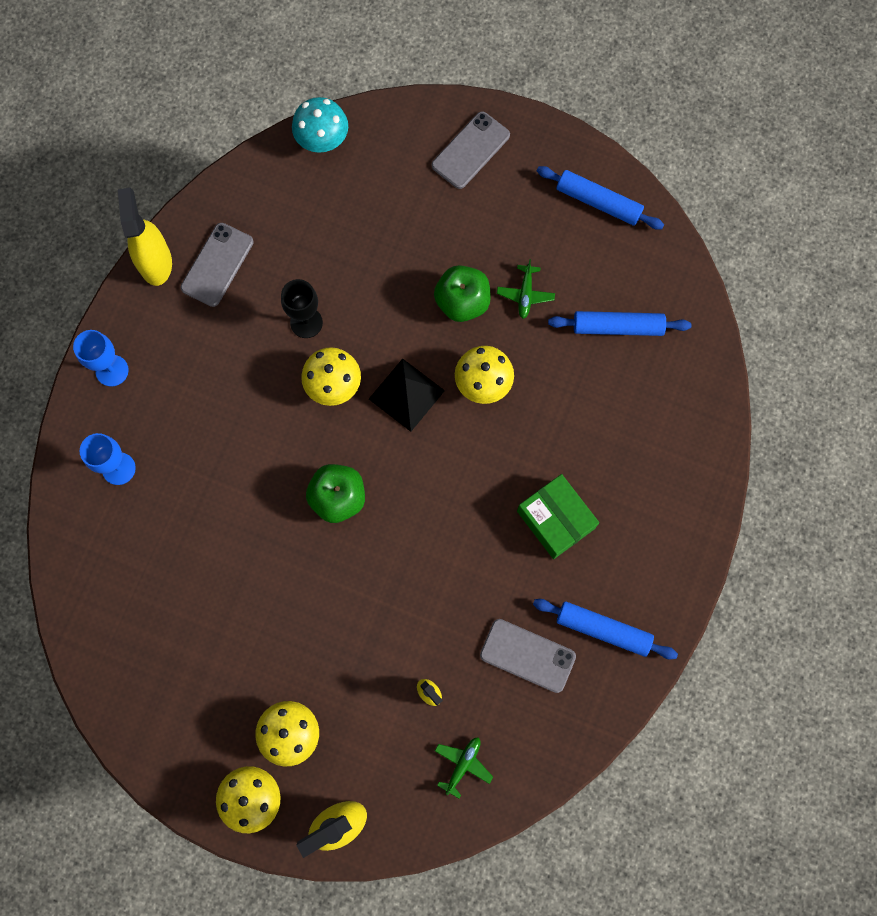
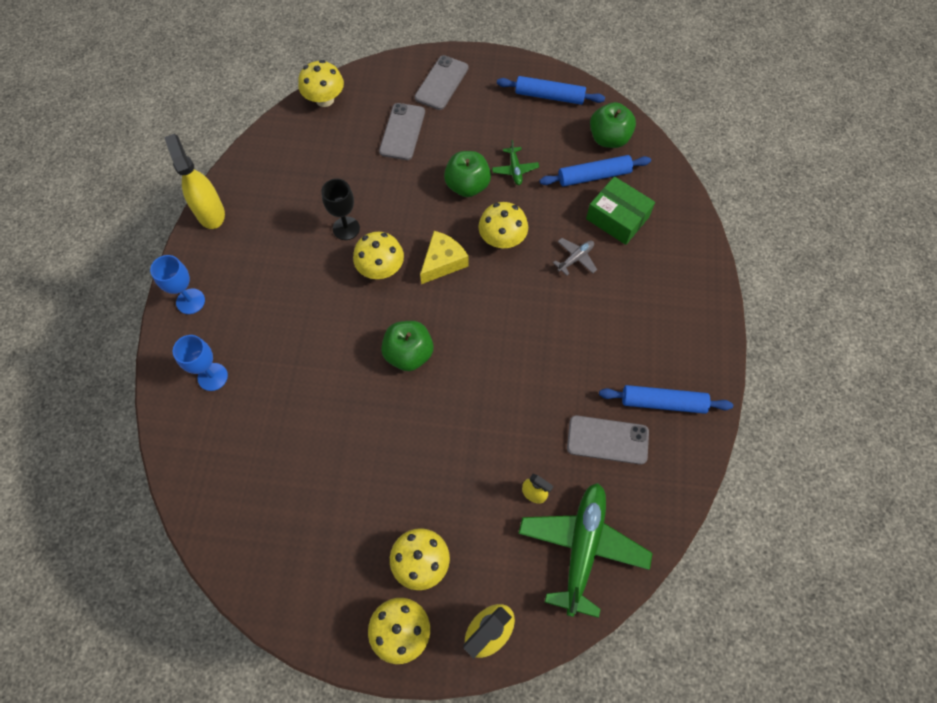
camera: 15 degrees left, 10 degrees down
(217, 265) = (262, 203): grey phone -> grey phone (402, 132)
(322, 139) = (324, 99): turquoise mushroom -> yellow mushroom
(406, 394) = (443, 262): black pyramid -> yellow cheese
(463, 764) = (582, 548): green plane -> green plane, size x2.25
(556, 519) = (594, 326): green box -> green box (617, 218)
(561, 429) = (575, 258): none -> grey plane
(652, 280) = (609, 138): none -> green apple

